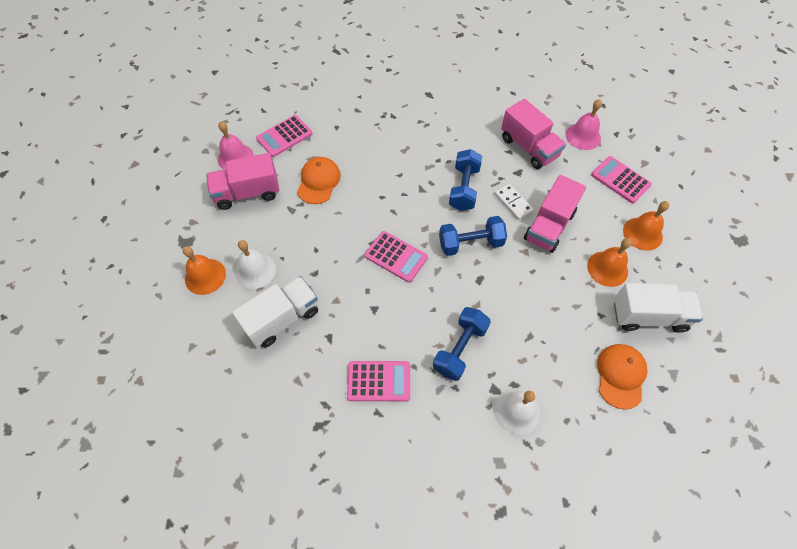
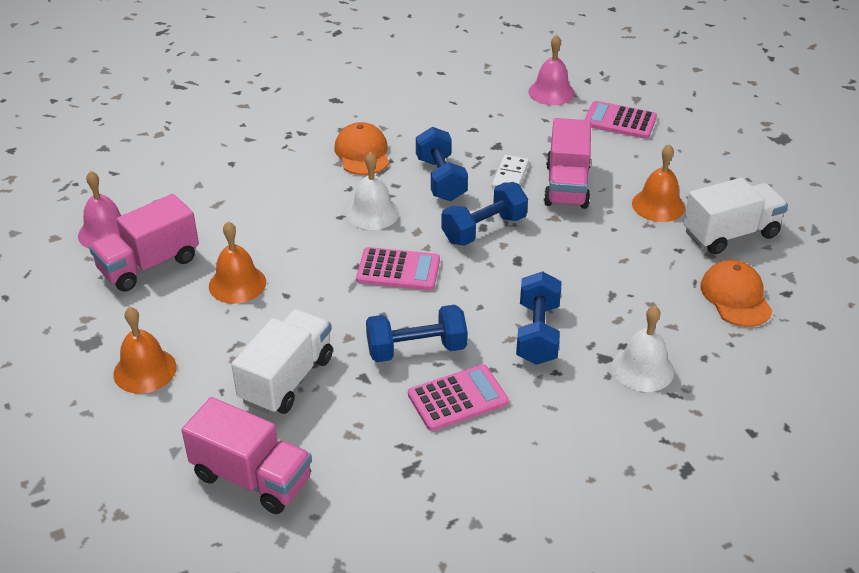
camera: 25 degrees left, 20 degrees down
(255, 270) = (215, 341): white bell -> white bell (372, 213)
(284, 136) = (163, 191): pink calculator -> none
(318, 181) = (244, 225): orange cap -> orange cap (362, 153)
(373, 328) = (416, 349): none -> blue dumbbell
(513, 203) = (510, 176): white domino -> white domino turned 75 degrees clockwise
(529, 147) = (494, 119): pink truck -> pink truck (252, 477)
(642, 233) = (676, 162): orange bell -> orange bell (237, 284)

